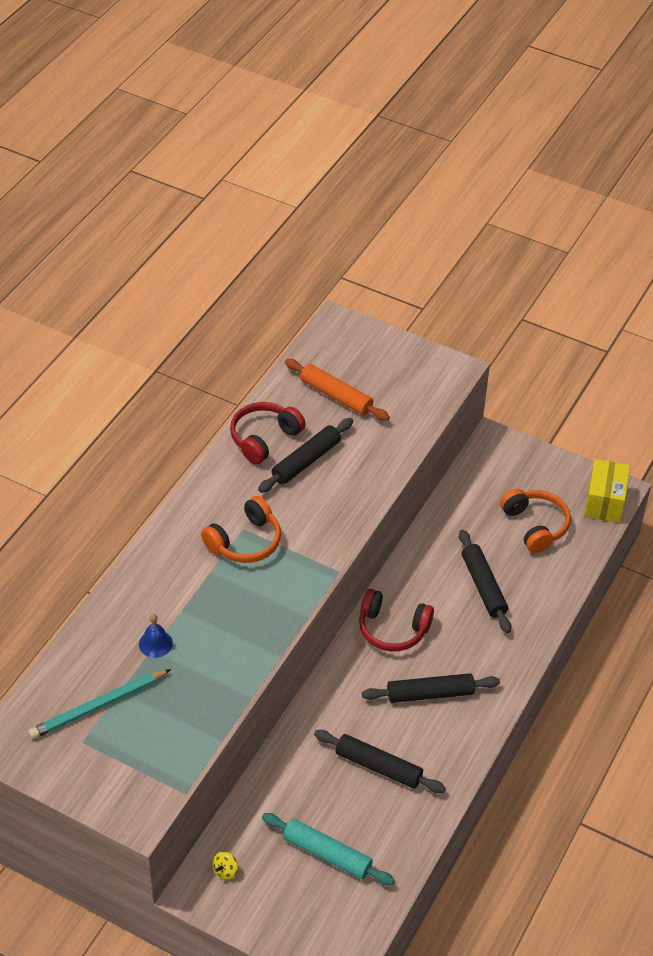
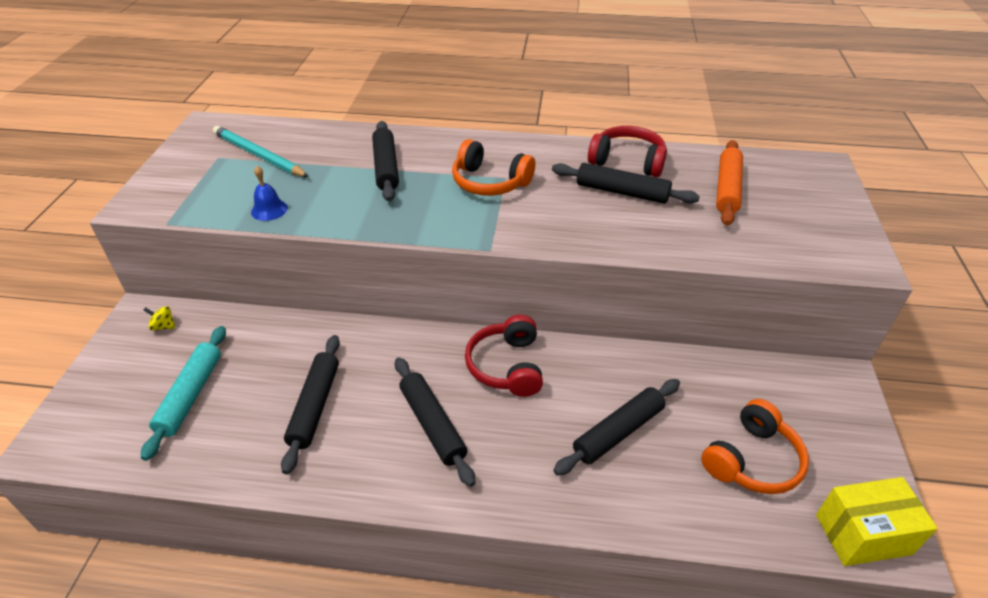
camera: 70 degrees right, 5 degrees down
(155, 643) = (340, 165): blue bell -> blue bell (269, 210)
(179, 609) = (386, 167): none -> black rolling pin

